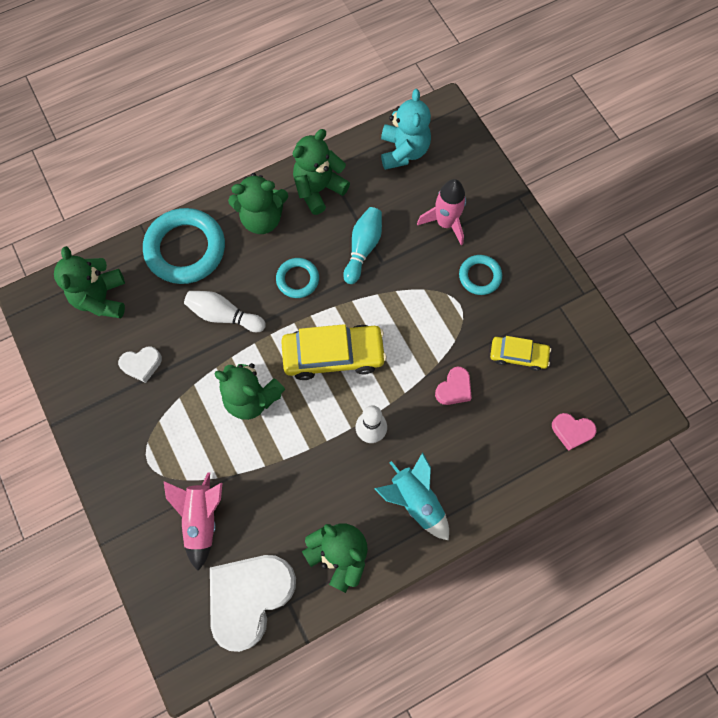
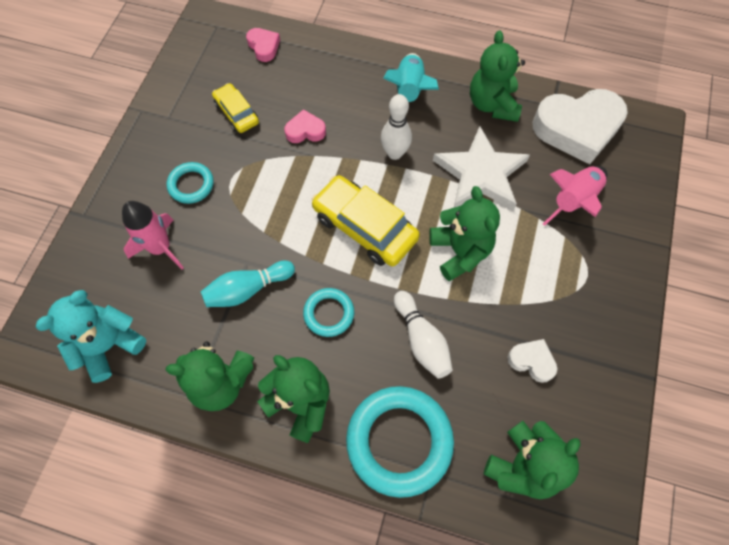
camera: 135 degrees left, 5 degrees down
(291, 476) = (480, 174): none -> white star

